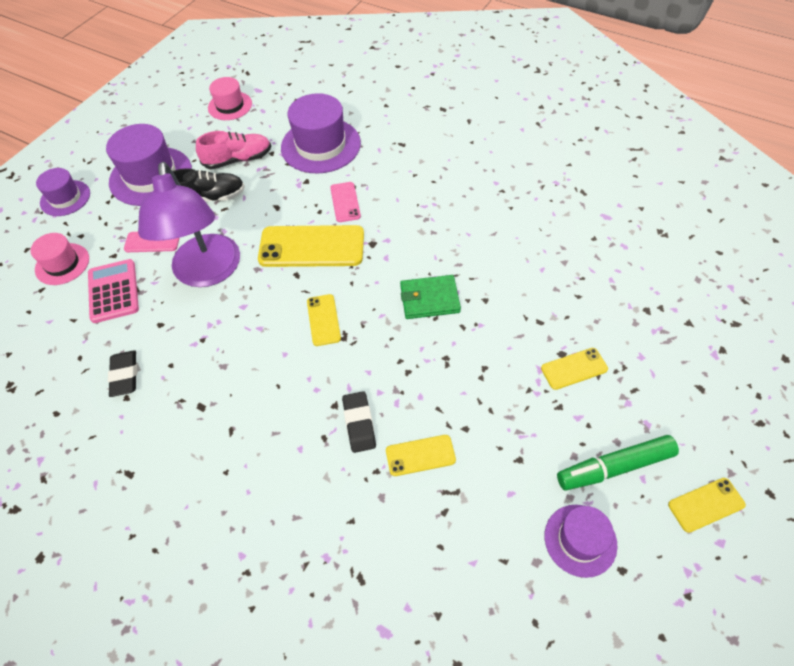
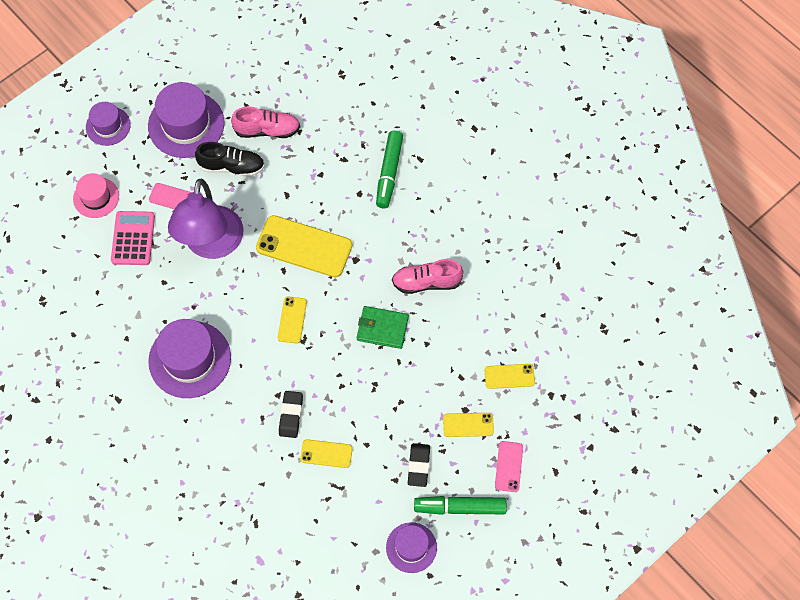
camera: 15 degrees right, 10 degrees up
(125, 375) = (128, 319): black eraser -> black eraser (418, 466)
(230, 106) = (276, 60): pink hat -> none
(320, 145) = (346, 137): purple hat -> purple hat (190, 359)
(345, 202) = (347, 209): pink phone -> pink phone (509, 466)
(376, 162) = (389, 173): none -> green marker
(457, 243) = (426, 282): none -> pink shoe
(706, 504) = (509, 553): yellow phone -> yellow phone (509, 376)

